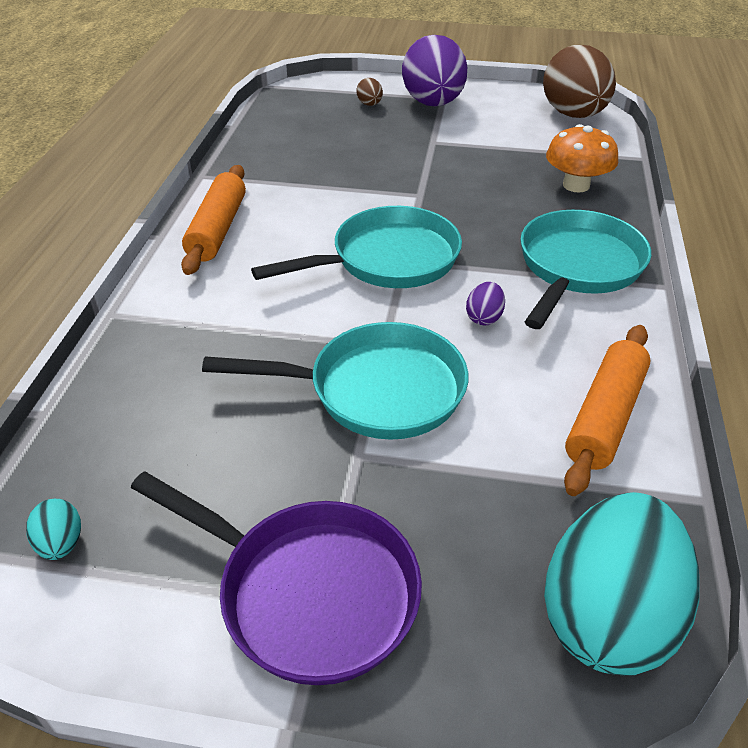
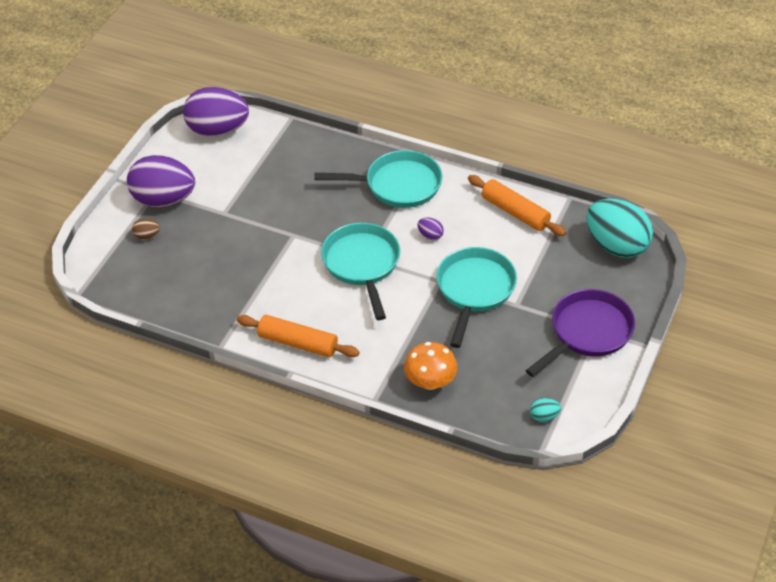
camera: 75 degrees left, 5 degrees up
(573, 115) = (217, 130): brown egg -> purple egg
(576, 185) = (312, 159): orange mushroom -> orange mushroom (430, 381)
(577, 267) = (398, 185): turquoise pan -> turquoise pan turned 135 degrees clockwise

